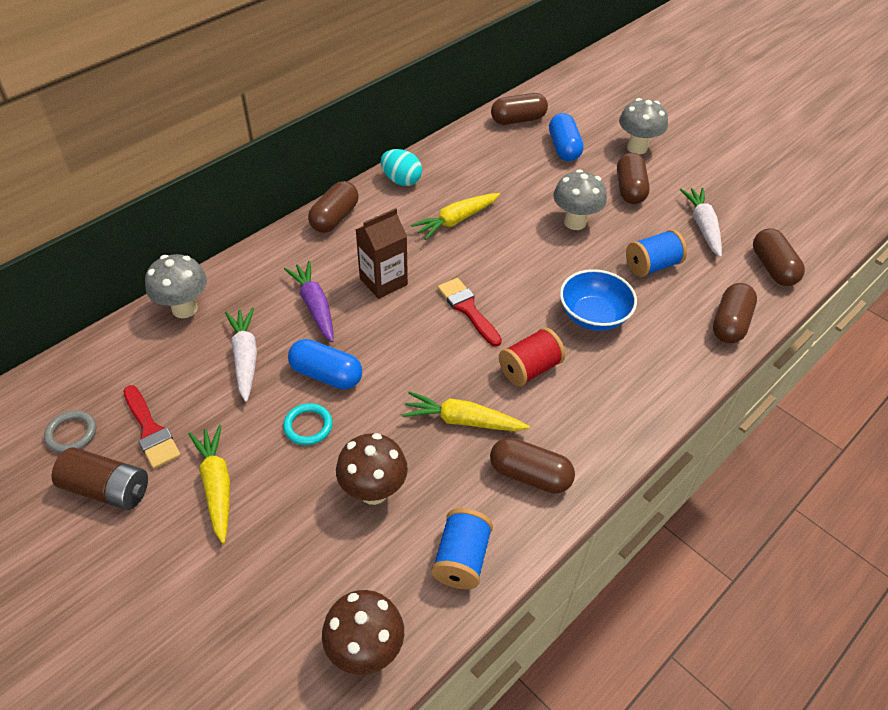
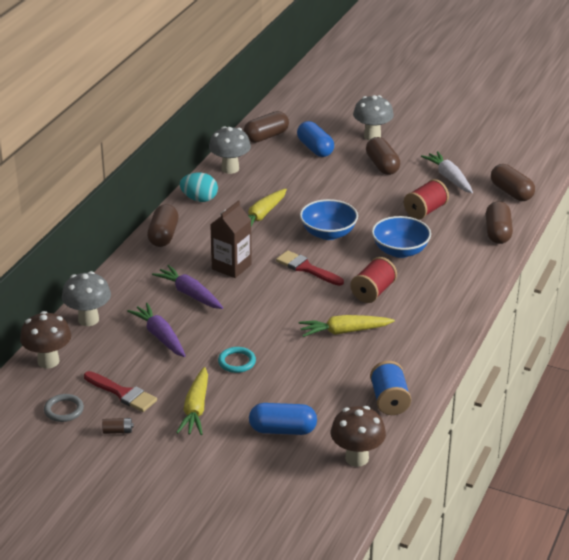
camera: 20 degrees left, 15 degrees down
(107, 489) = (117, 431): brown battery -> brown battery, size x0.46
(217, 485) = (196, 409): yellow carrot -> yellow carrot turned 135 degrees counterclockwise
(245, 357) = (160, 336): white carrot -> purple carrot
(326, 375) = (228, 331): blue capsule -> blue capsule (282, 430)
(373, 491) = (308, 383): brown mushroom -> brown mushroom (48, 361)
(519, 266) = (328, 233): none -> blue bowl
(529, 475) = (408, 348): brown capsule -> none
(575, 222) = (353, 196): grey mushroom -> grey mushroom (230, 169)
(652, 266) = (425, 211): blue spool -> red spool

